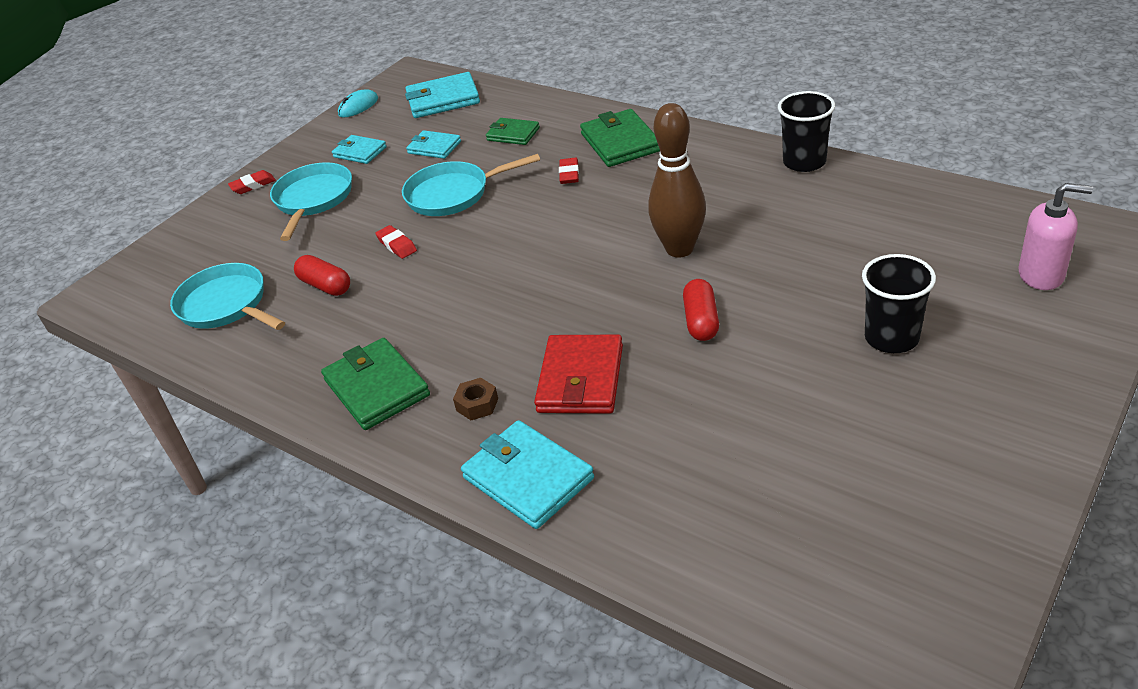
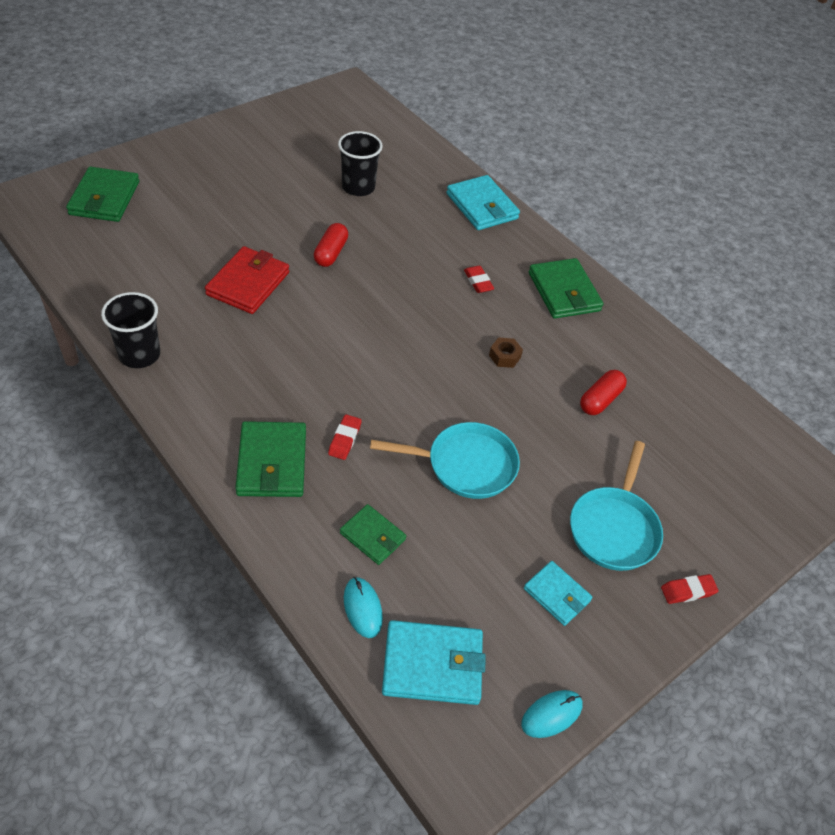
camera: 175 degrees left, 10 degrees up
(226, 305) = (688, 415): turquoise pan -> none
(325, 285) = (600, 400): red capsule -> red capsule turned 75 degrees clockwise
(397, 245) = (532, 420): red eraser -> red eraser (478, 282)
(434, 147) = (467, 557): turquoise wallet -> none
(477, 404) = (499, 256): brown nut -> brown nut (504, 356)
(502, 104) = (363, 608): none -> turquoise mouse
(581, 379) = (428, 246): red wallet -> red wallet (248, 283)
(679, 249) = (305, 313): brown bowling pin -> none
(891, 338) = (230, 199): black cup -> black cup (358, 187)
(1041, 275) = (104, 198): pink soap dispenser -> green wallet

